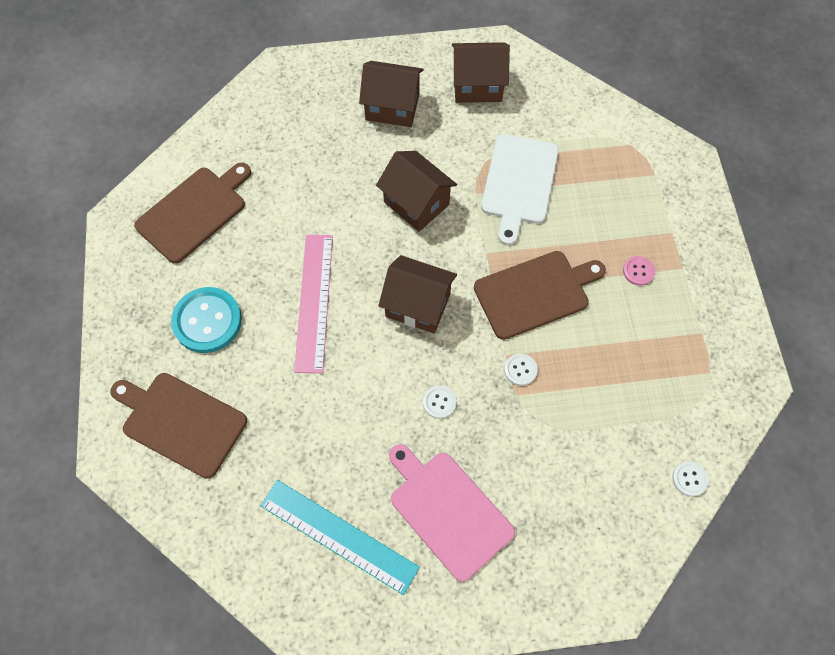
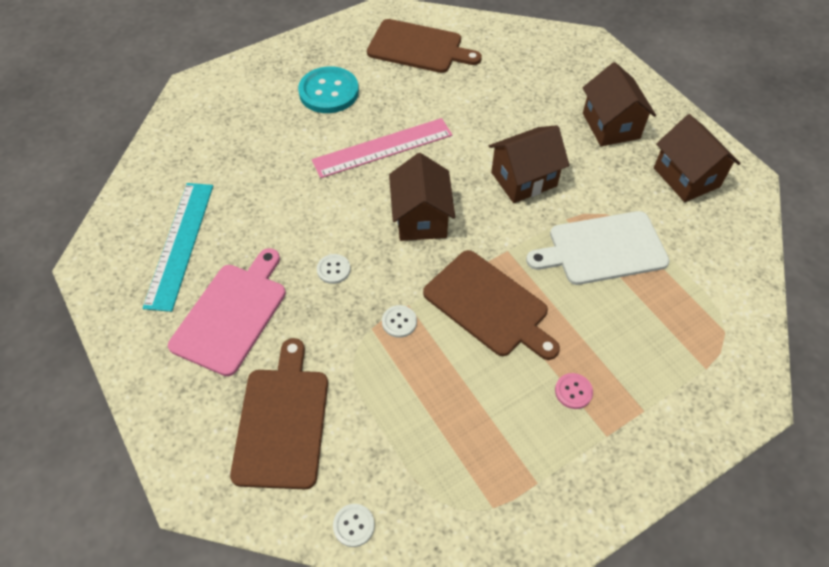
camera: 65 degrees right, 10 degrees down
(181, 422) = (237, 111): brown cutting board -> brown cutting board (282, 421)
(416, 203) = (524, 179): brown house -> brown house turned 45 degrees clockwise

